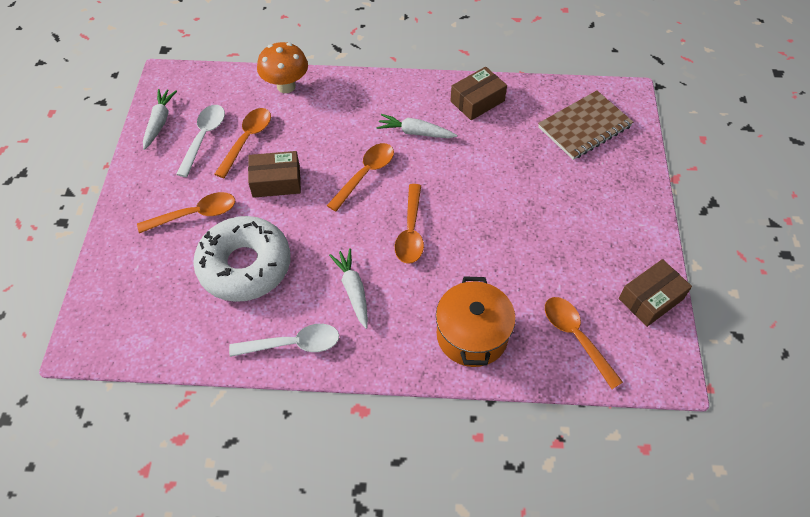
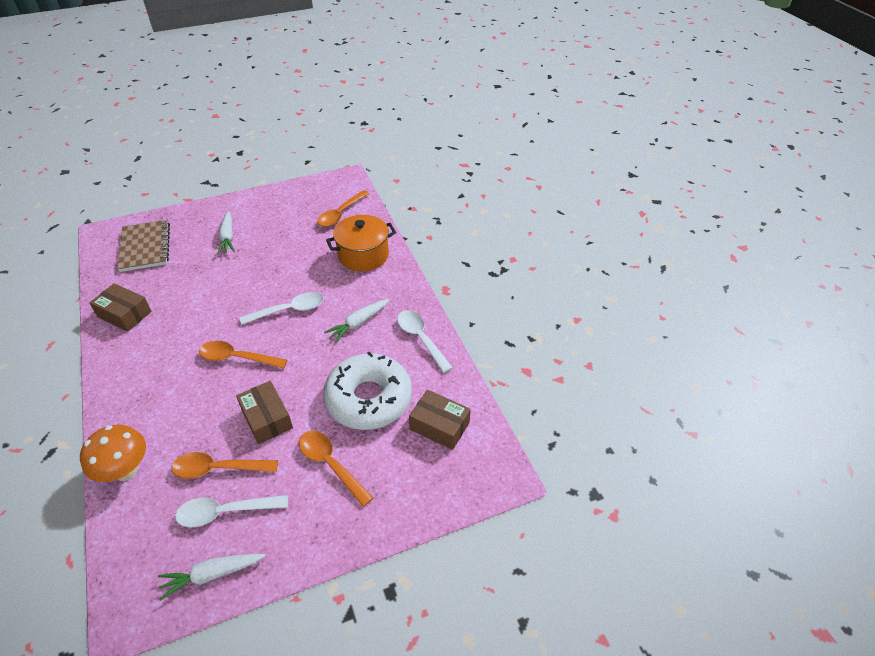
camera: 115 degrees left, 10 degrees down
(411, 232) = (289, 310): orange spoon -> white spoon
(415, 132) = (175, 342): white carrot -> white carrot (228, 237)
(584, 127) = (145, 247): brown notebook -> brown notebook turned 45 degrees clockwise
(650, 299) = (297, 192): brown box -> brown box (439, 426)

